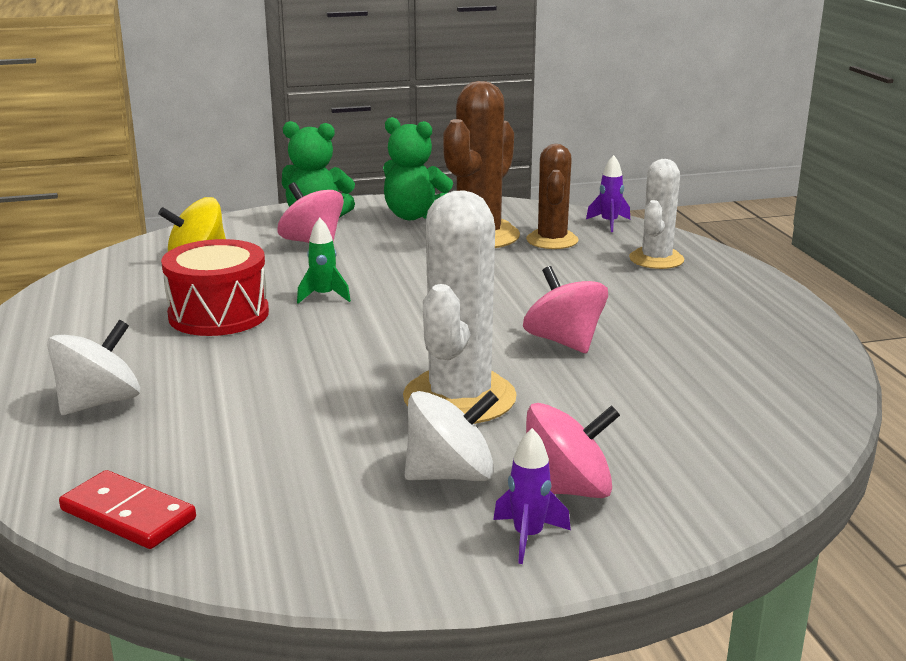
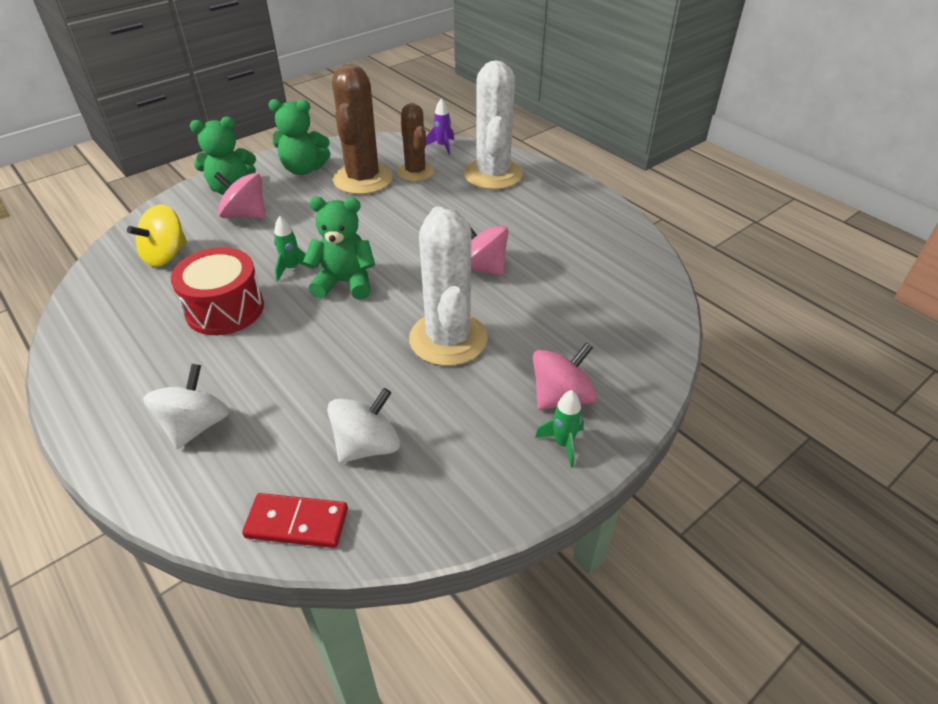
camera: 25 degrees left, 20 degrees up
(375, 320) = (345, 282): none -> green teddy bear
(451, 475) = (486, 409): white spinning top -> white spinning top (367, 445)
(528, 536) = (563, 443): purple rocket -> green rocket
(656, 259) = (493, 174): white cactus -> white cactus, size x1.58

